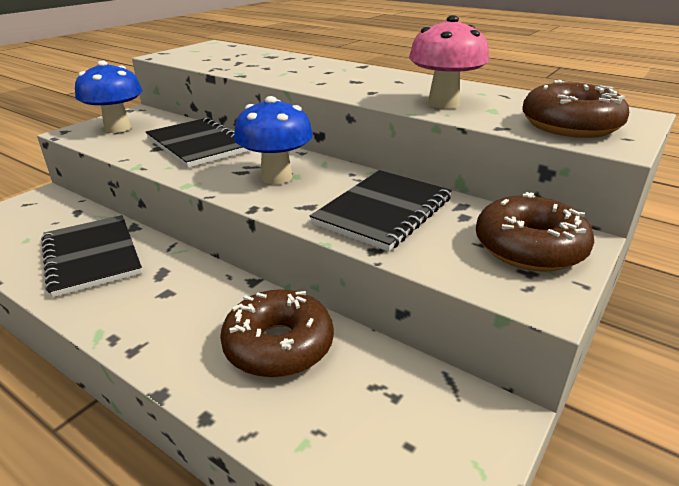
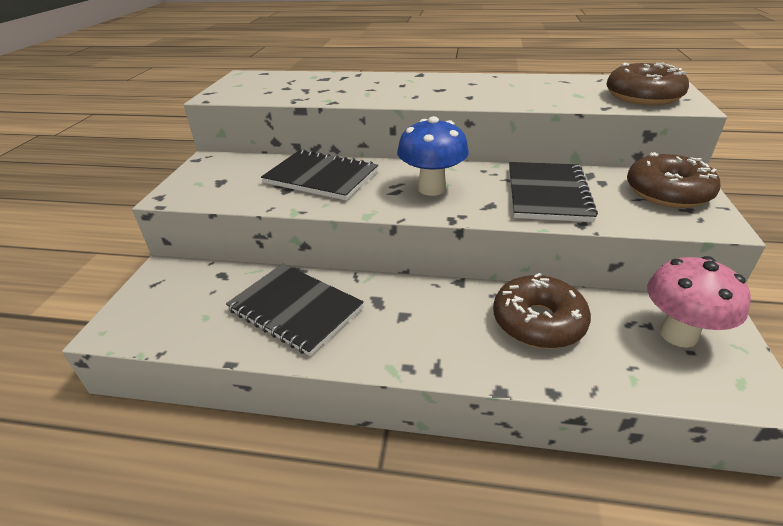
camera: 25 degrees left, 5 degrees up
(118, 128) = (215, 180): blue mushroom -> none
(443, 103) = (537, 96): pink mushroom -> pink mushroom (678, 334)

